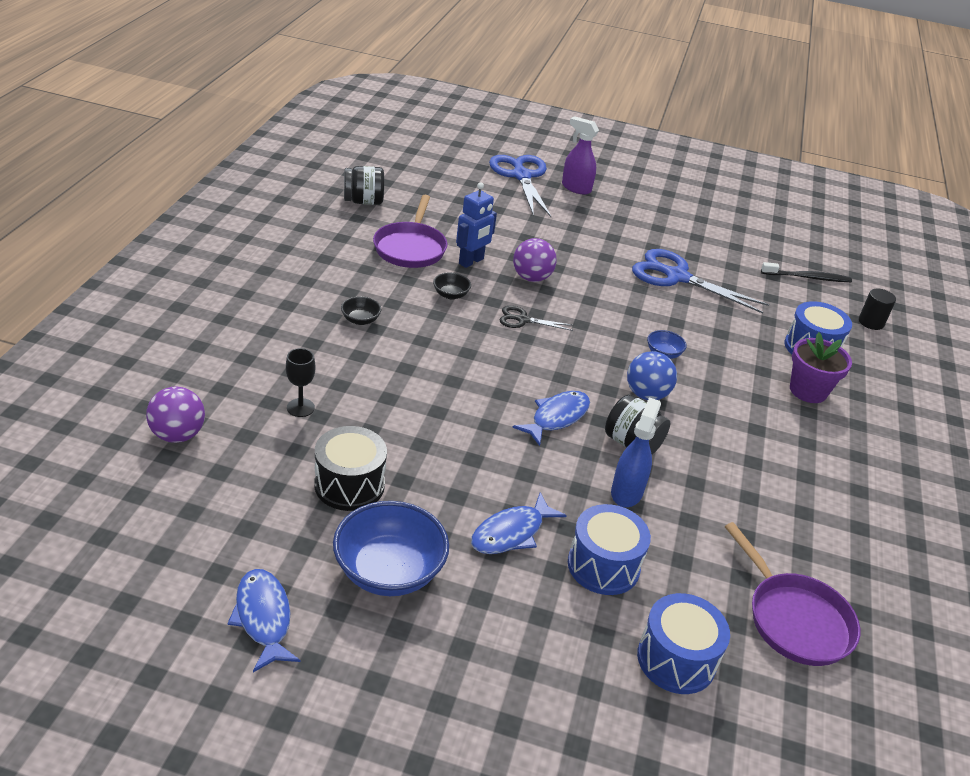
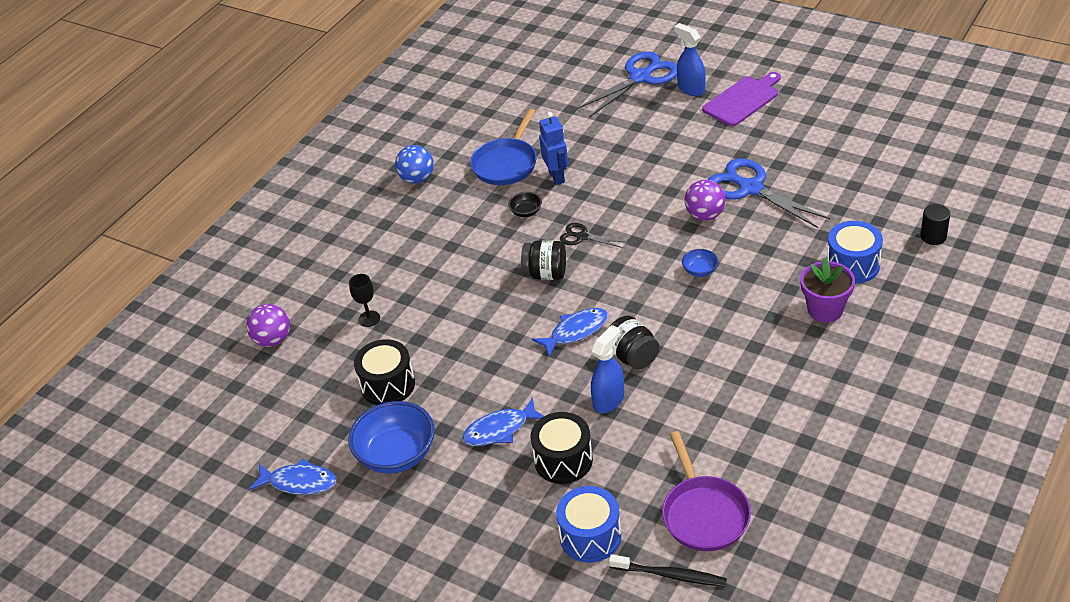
camera: 25 degrees right, 5 degrees up
(263, 618) = (299, 482): blue fish -> blue fish turned 105 degrees clockwise
(360, 320) = (440, 238): black bowl -> none
(363, 201) = (479, 115): black jar -> black jar (546, 274)
(410, 248) = (506, 164): purple pan -> blue pan
(471, 261) = (557, 177): blue robot -> blue robot turned 75 degrees counterclockwise
(521, 176) = (640, 77): blue scissors -> blue scissors turned 45 degrees clockwise
(531, 278) = (607, 193): purple ball -> purple ball (705, 215)
(576, 188) = (691, 89): purple spray bottle -> blue spray bottle
(603, 566) = (563, 460): blue drum -> black drum
(631, 199) = (743, 100): none -> purple cutting board
(646, 394) = (665, 311): blue ball -> blue ball (417, 179)
(807, 277) = (890, 186): black toothbrush -> black toothbrush (670, 575)

